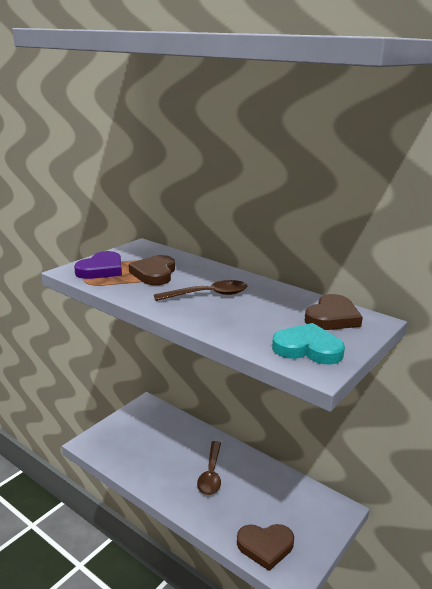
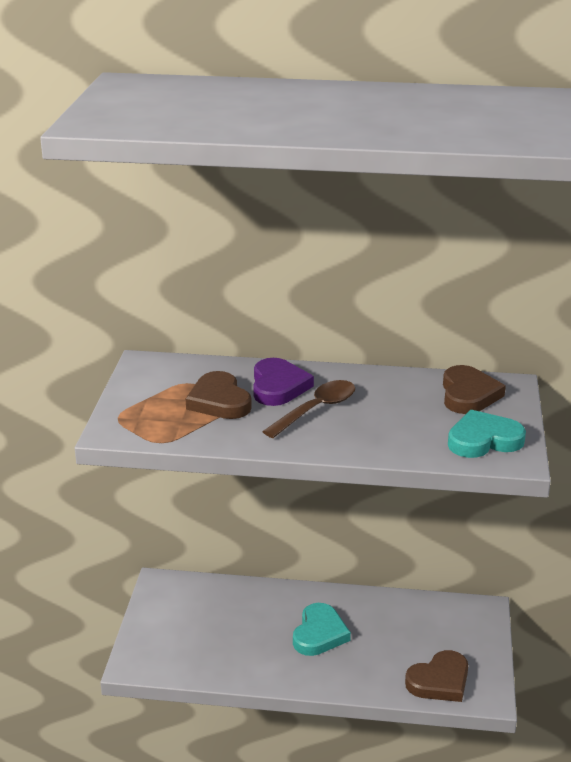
camera: 30 degrees left, 5 degrees up
(101, 269) = (147, 417): purple heart -> purple heart (278, 386)
(211, 474) = (319, 633): brown spoon -> turquoise heart

